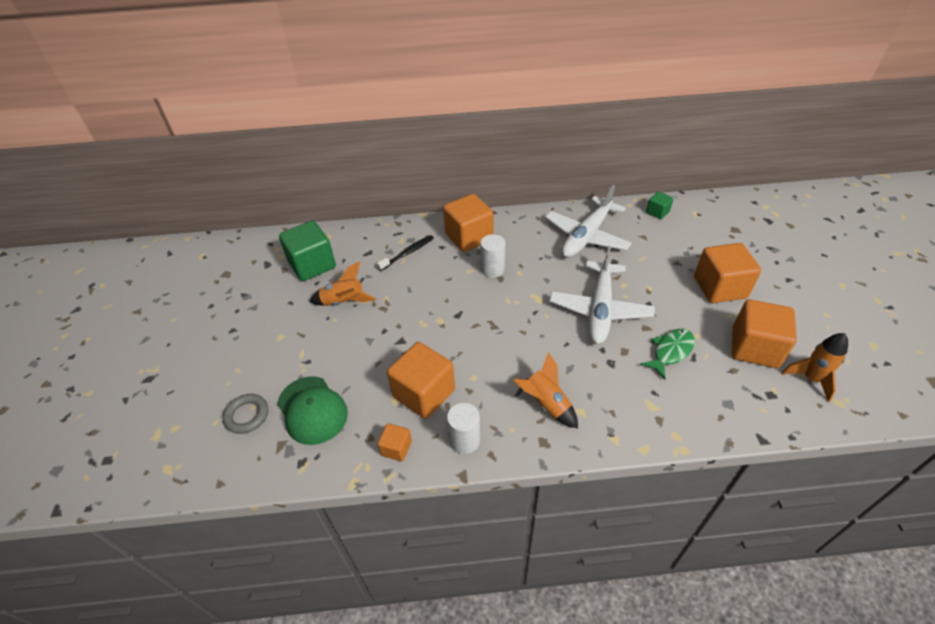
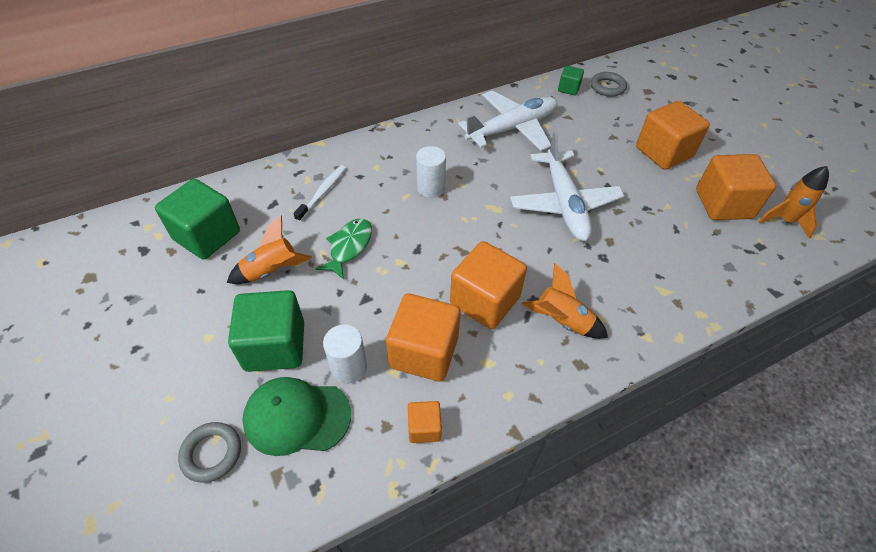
camera: 25 degrees left, 5 degrees up
(312, 410) = (297, 417): green cap -> green cap turned 150 degrees clockwise
(321, 356) = (275, 346): none -> green cube
(407, 253) = (322, 192): black toothbrush -> white toothbrush
(465, 440) = (497, 391): white cylinder -> white cylinder (349, 367)
(469, 237) = (385, 157): orange cube -> orange cube (485, 300)
(587, 236) = (512, 128): white plane -> white plane turned 135 degrees counterclockwise
(670, 352) = (652, 229): green fish -> green fish (349, 247)
(696, 218) = (607, 87): none -> grey ring

